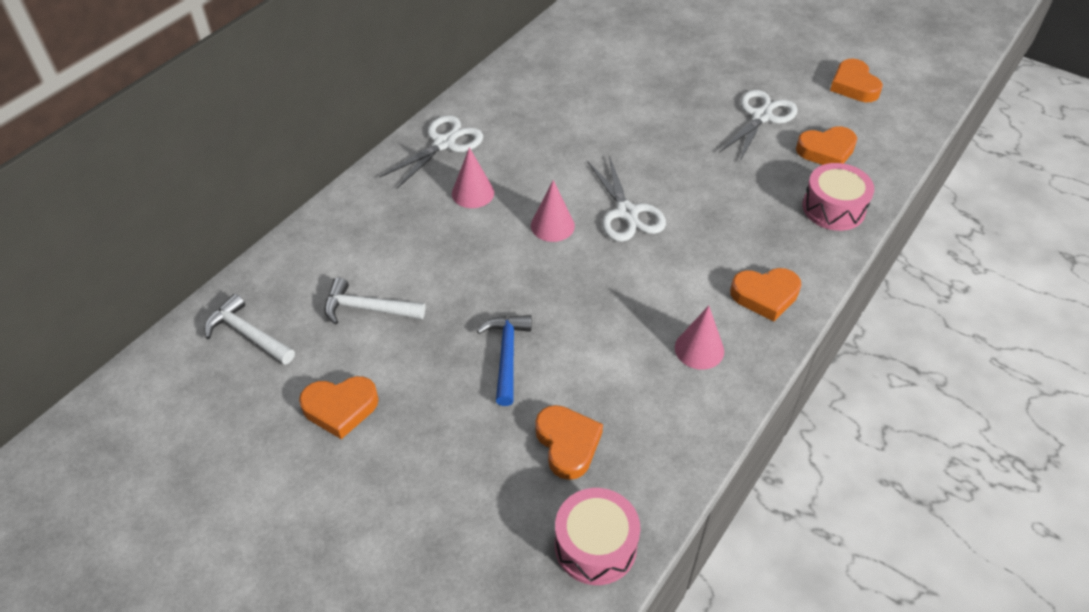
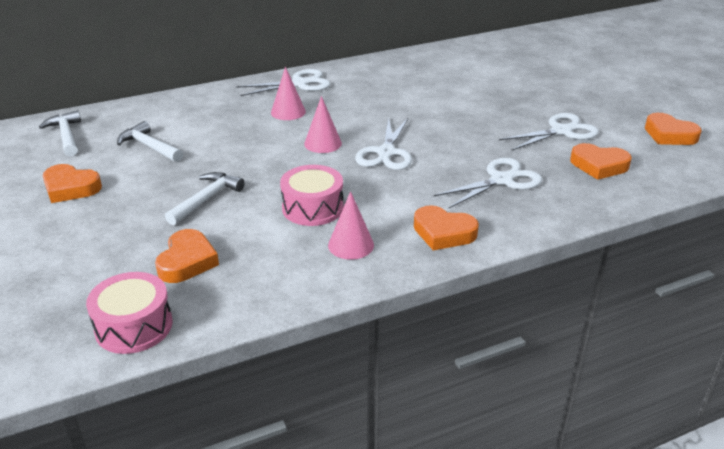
camera: 30 degrees right, 15 degrees down
(507, 356) = (206, 199): blue hammer -> white hammer
(761, 206) = (501, 180): none -> white scissors
(833, 208) = (566, 200): pink drum -> pink drum (312, 208)
(853, 85) = (669, 135): orange heart -> orange heart turned 60 degrees counterclockwise

